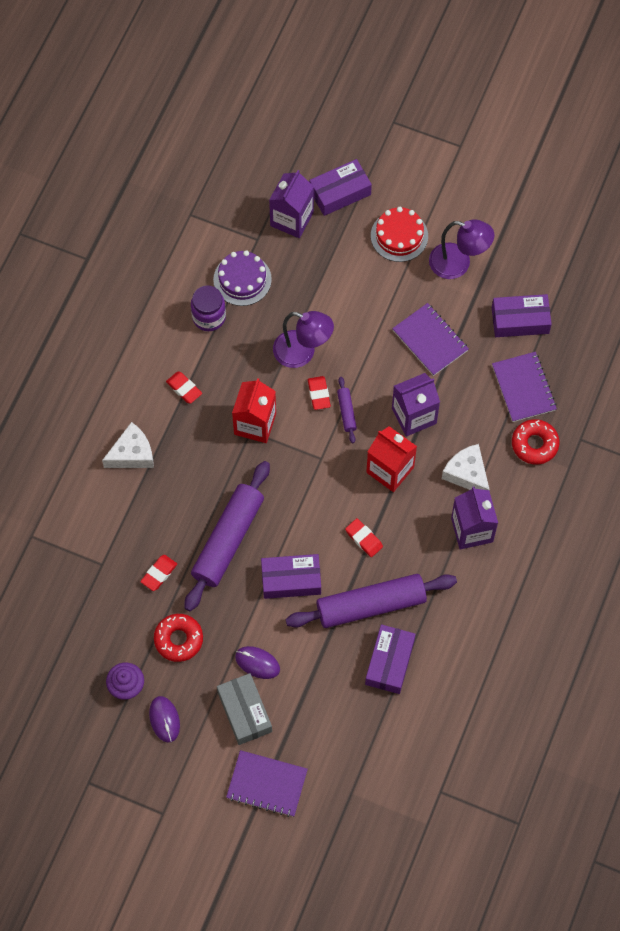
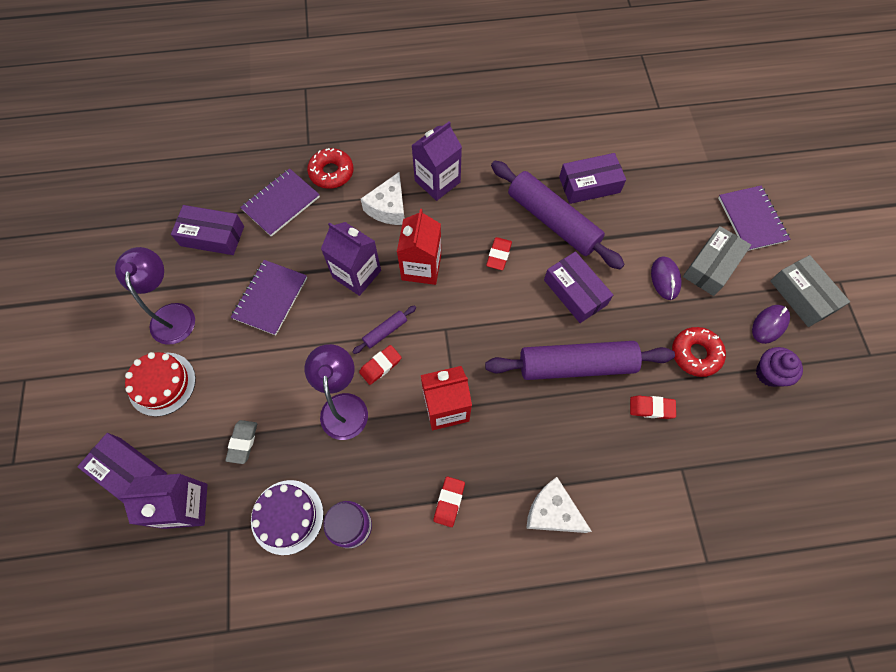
camera: 120 degrees left, 0 degrees up
(171, 768) = (802, 296): none -> grey box
(316, 273) = (243, 442): none -> grey eraser
(520, 320) = (212, 236): purple box -> purple box turned 45 degrees counterclockwise

